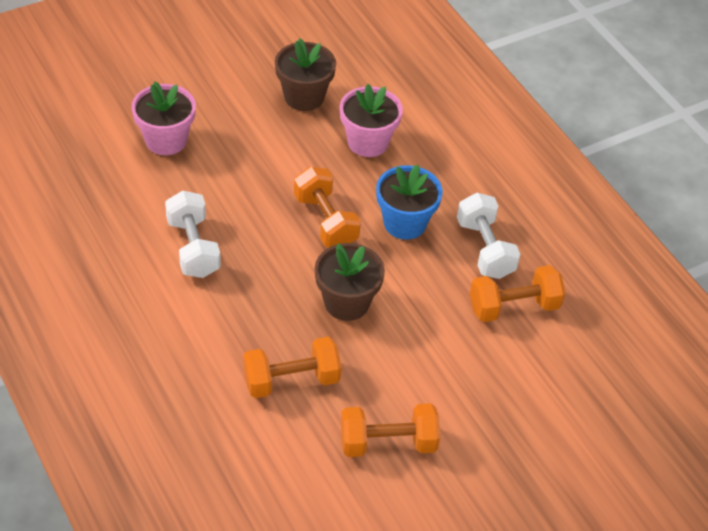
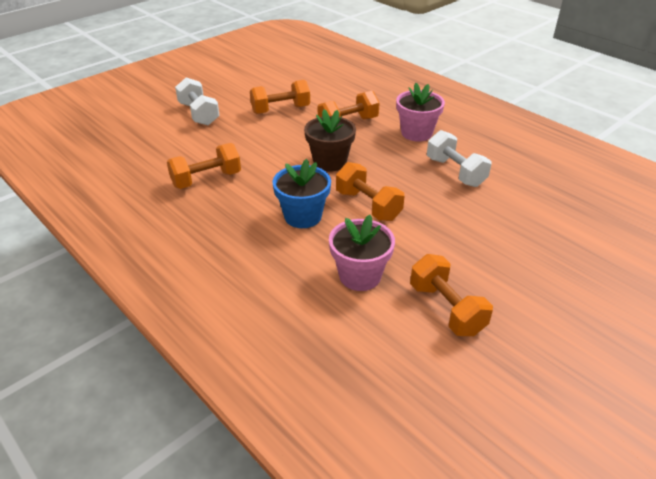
camera: 170 degrees right, 10 degrees down
(166, 140) = (540, 239): pink flower pot -> pink flower pot (416, 133)
(304, 97) = (446, 309): brown flower pot -> orange dumbbell
(485, 249) = (232, 210): white dumbbell -> white dumbbell (199, 114)

